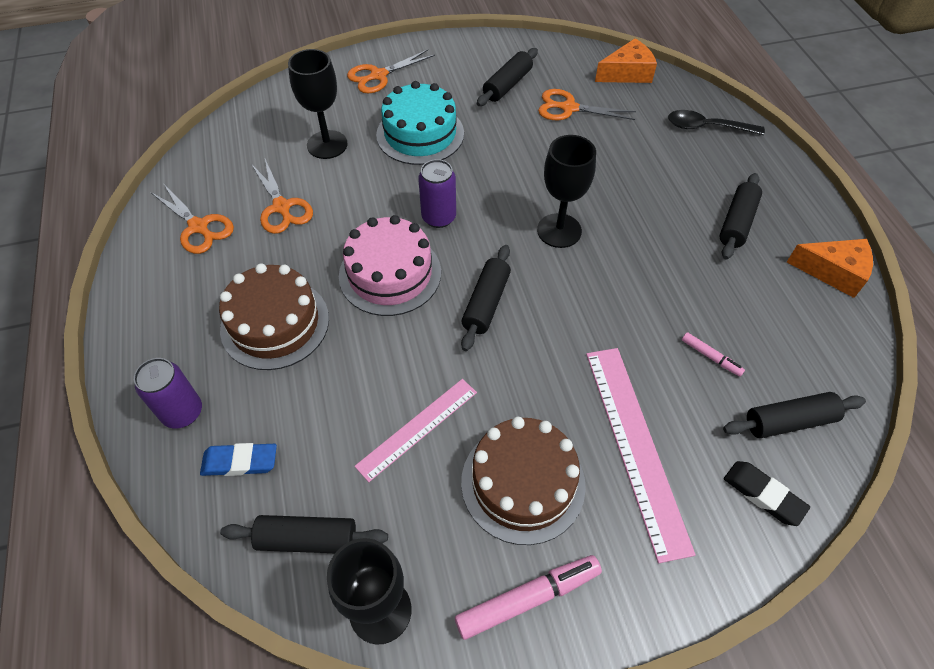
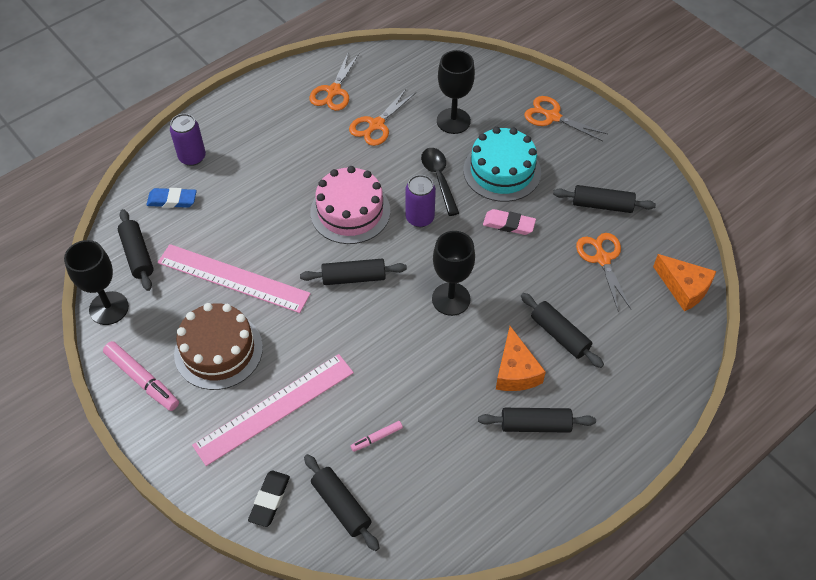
camera: 65 degrees right, 0 degrees up
(240, 462) = (172, 200): blue eraser -> blue eraser turned 60 degrees counterclockwise
(275, 323) = (276, 169): brown cake -> none
(417, 428) = (233, 278): pink ruler -> pink ruler, size x1.57
(490, 154) = (509, 224): none -> pink eraser
(641, 168) = (559, 335): none -> black rolling pin
(707, 127) = (649, 372): black spoon -> black spoon (439, 178)
(711, 357) = (377, 438): pink marker -> pink marker turned 45 degrees clockwise
(833, 272) = (518, 514): orange cheese -> orange cheese (515, 371)

